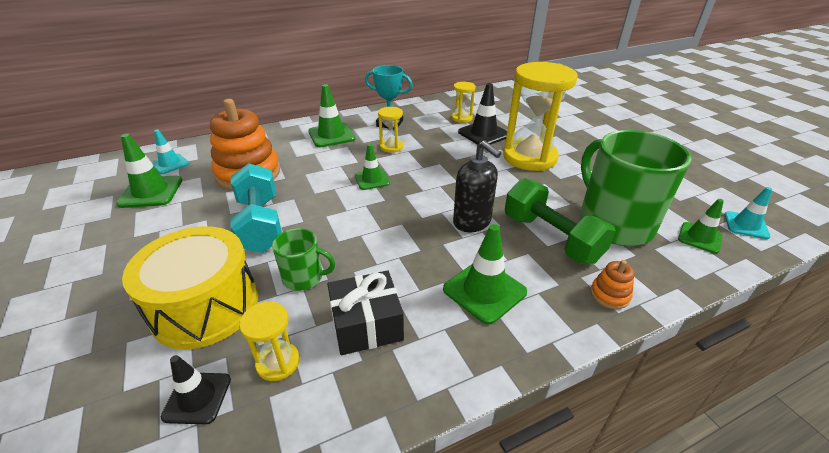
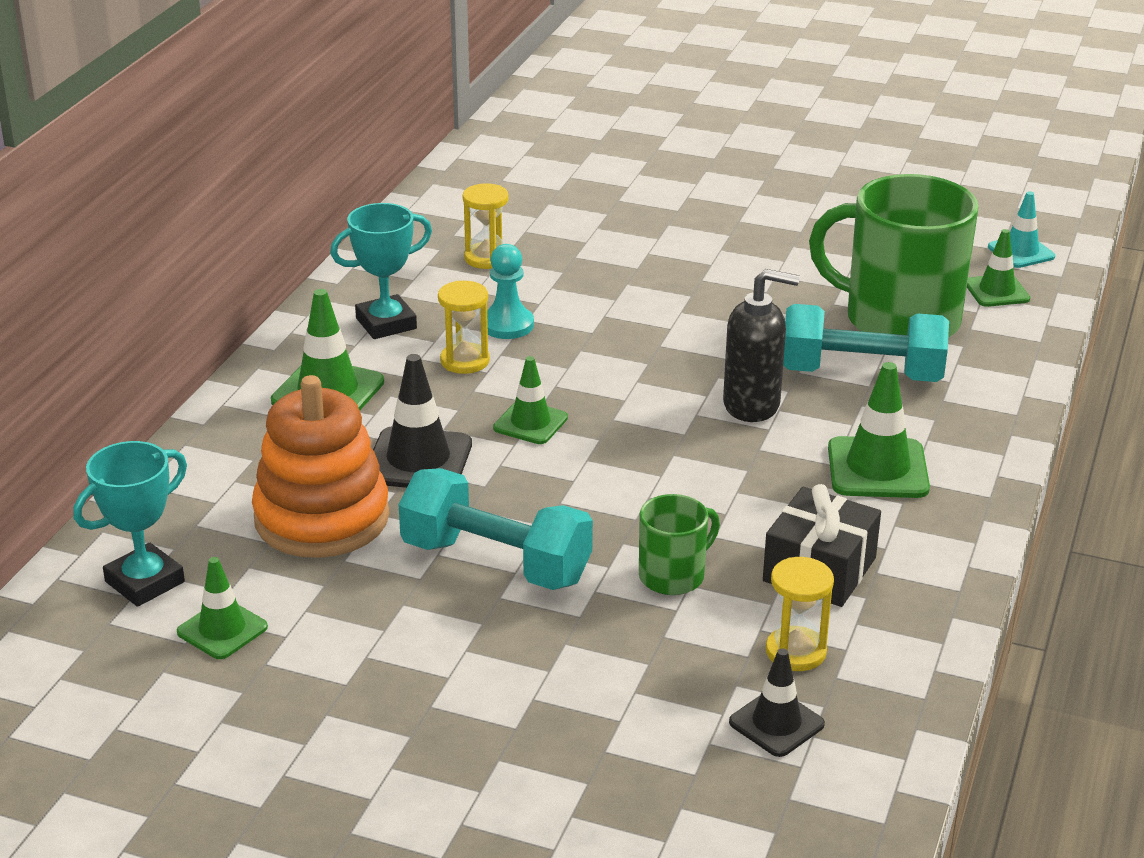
camera: 45 degrees left, 5 degrees down
(151, 192) = (222, 630): green traffic cone -> green traffic cone, size x0.65
(170, 164) = (145, 582): turquoise traffic cone -> turquoise trophy
(205, 306) = (621, 669): yellow drum -> none
(428, 142) = (507, 325): none -> turquoise pawn
(483, 134) = (565, 271): black traffic cone -> black traffic cone (418, 460)
(529, 157) = (685, 278): yellow hourglass -> none
(551, 238) = (861, 374): green dumbbell -> turquoise dumbbell
(609, 295) = (990, 401): orange stacking toy -> none

